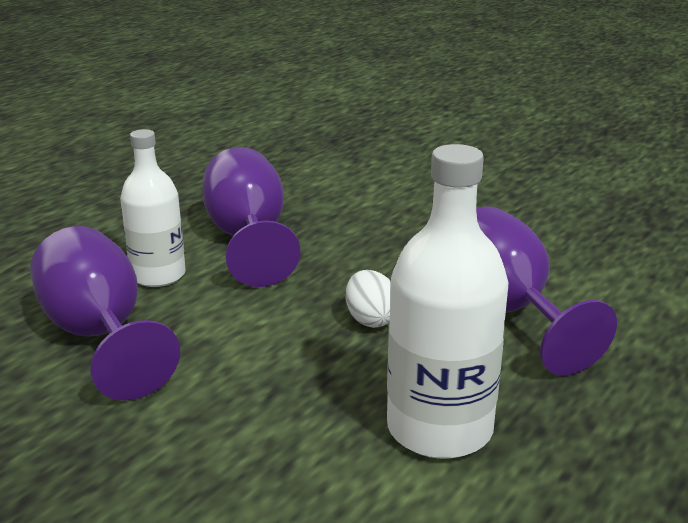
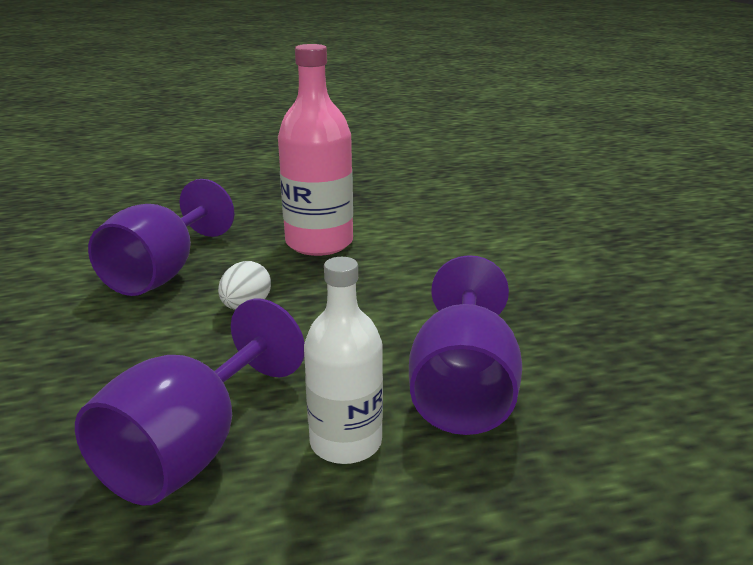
camera: 140 degrees left, 0 degrees up
(439, 428) = (319, 243): white bottle -> pink bottle

